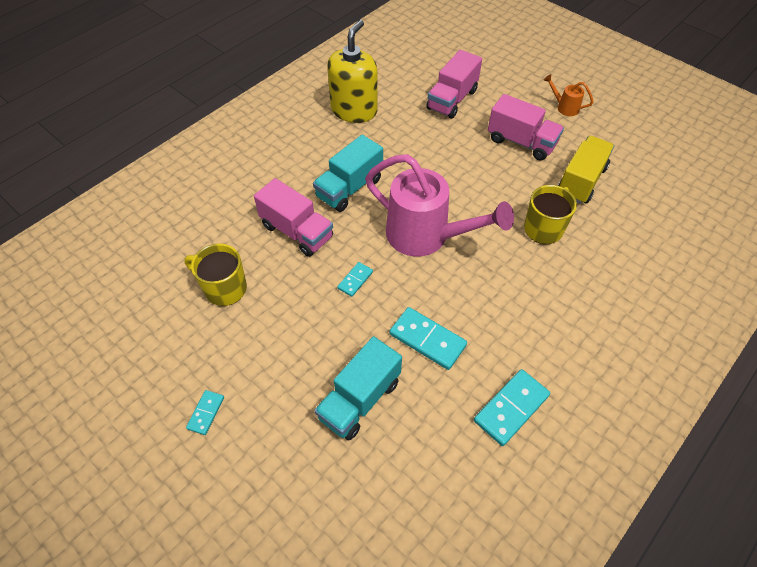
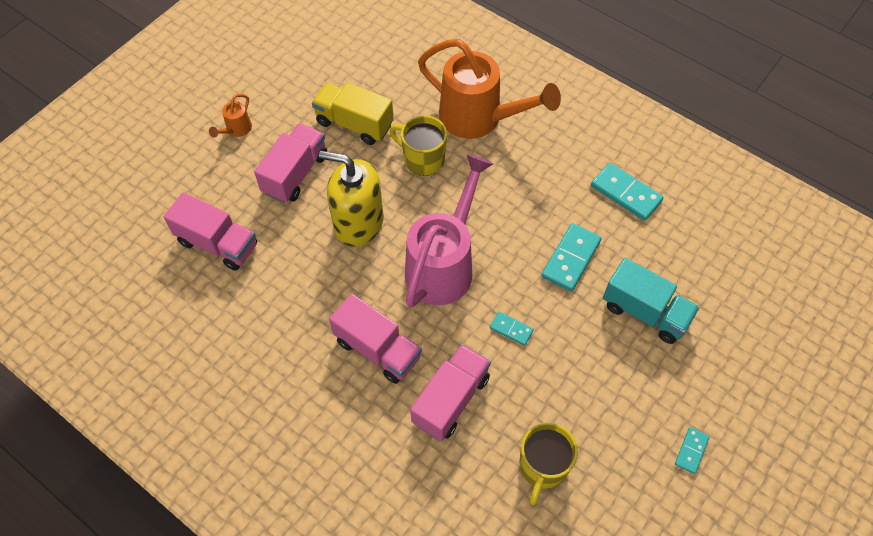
camera: 95 degrees left, 5 degrees up
(206, 413) = (691, 451): turquoise domino -> turquoise domino turned 75 degrees counterclockwise
(349, 188) = (377, 349): turquoise truck -> pink truck
(354, 110) = (235, 358): yellow soap dispenser -> yellow soap dispenser (358, 223)
(602, 278) = (478, 118): none -> orange watering can

